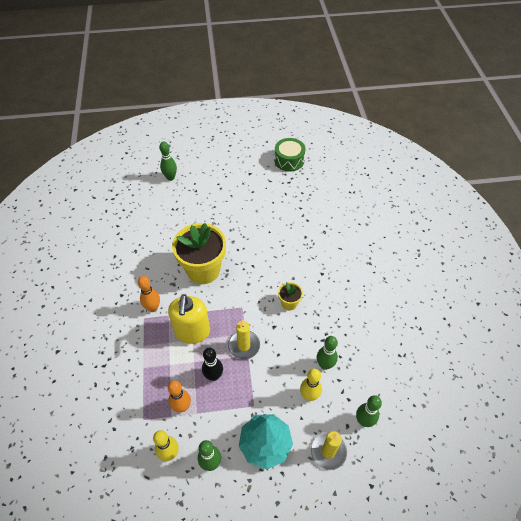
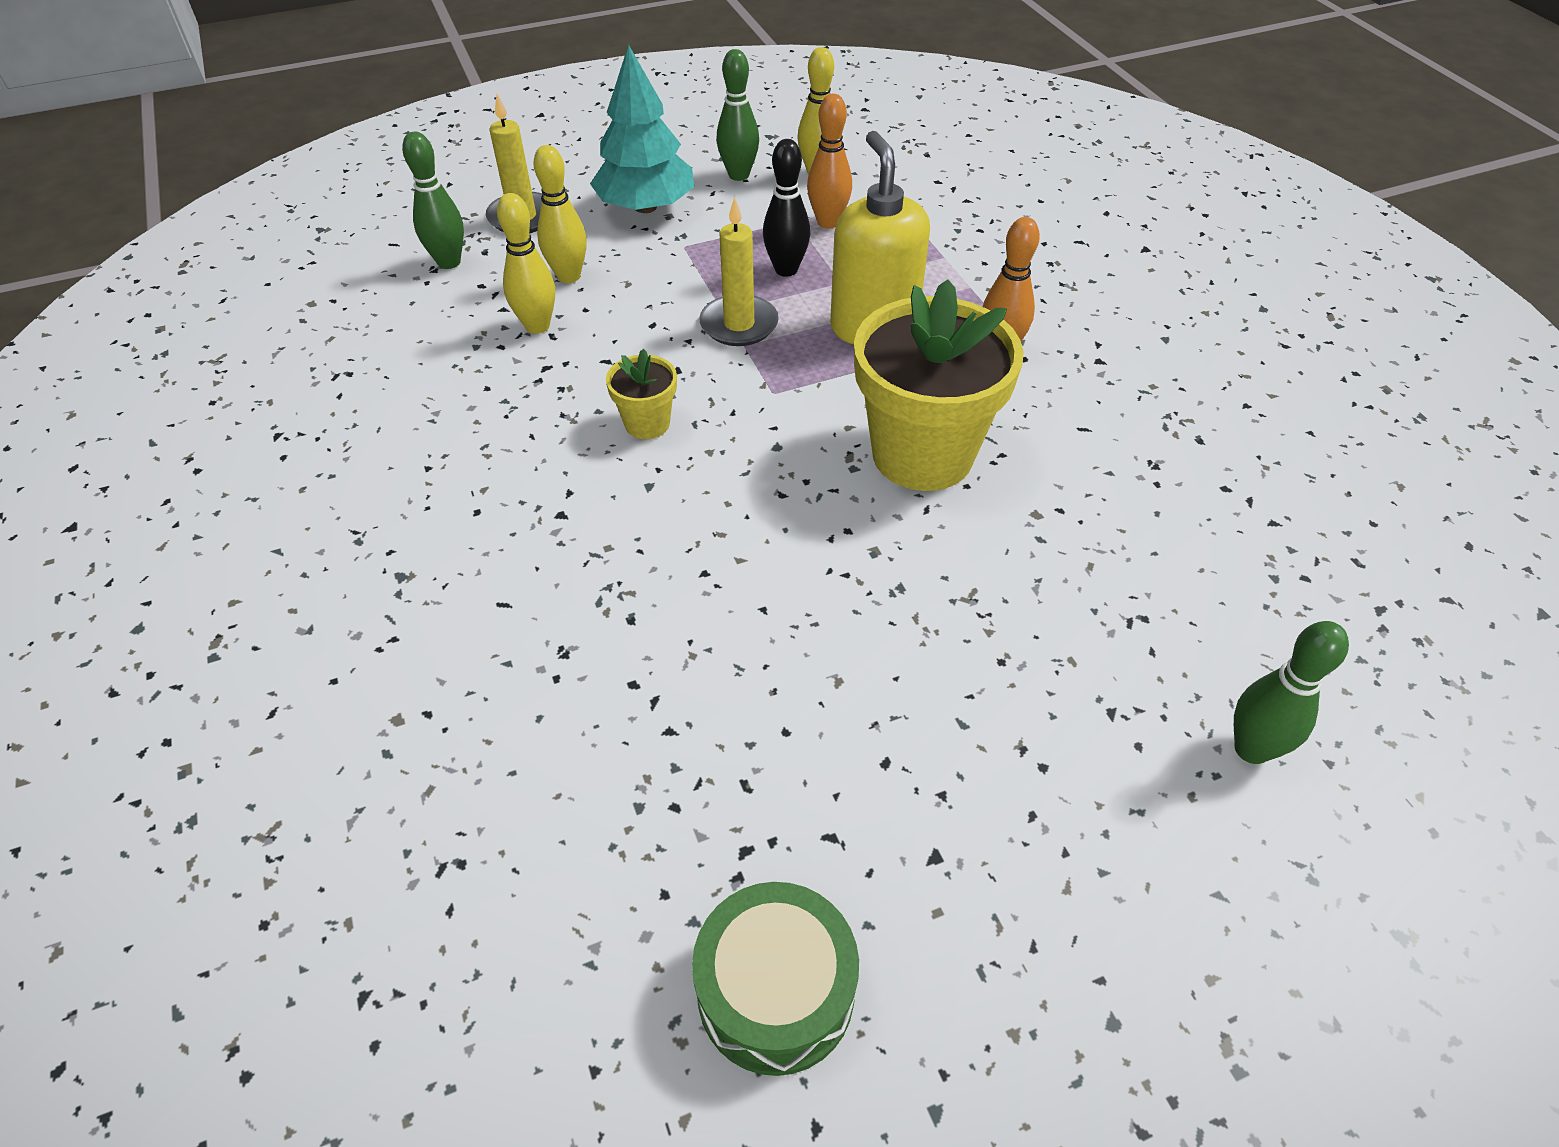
camera: 165 degrees right, 5 degrees down
(325, 365) = (537, 326): green bowling pin -> yellow bowling pin

